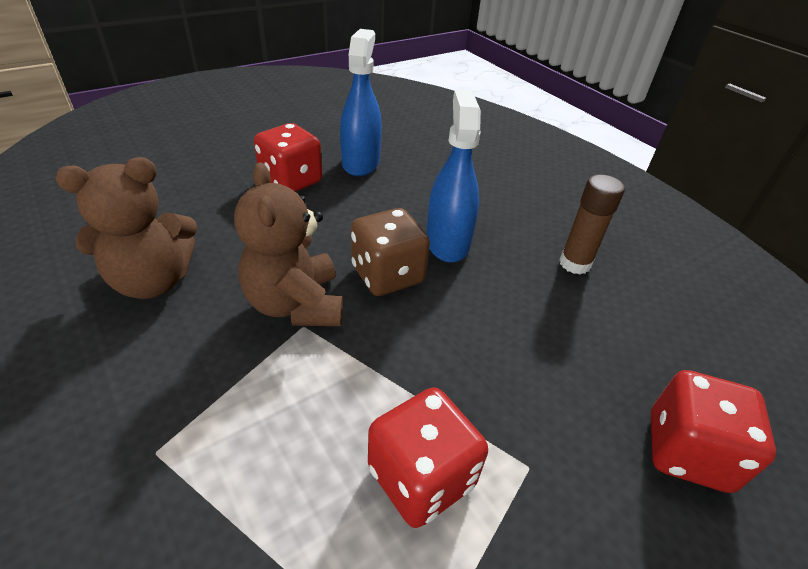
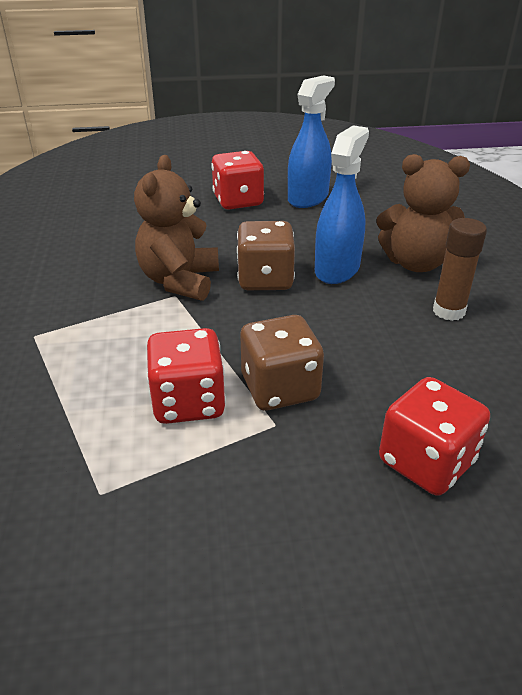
camera: 30 degrees right, 5 degrees down
(153, 281) = (93, 244): brown teddy bear -> brown teddy bear (415, 263)
(500, 415) = (280, 388): none -> brown dice

